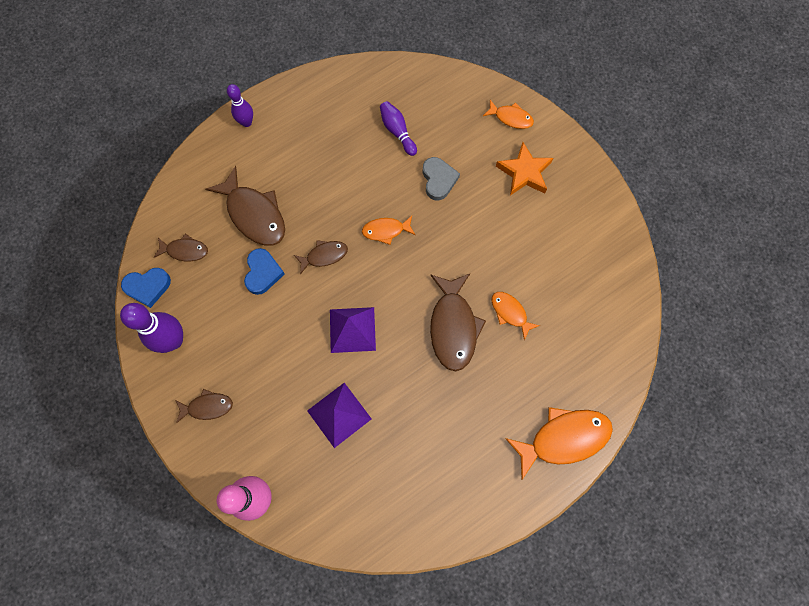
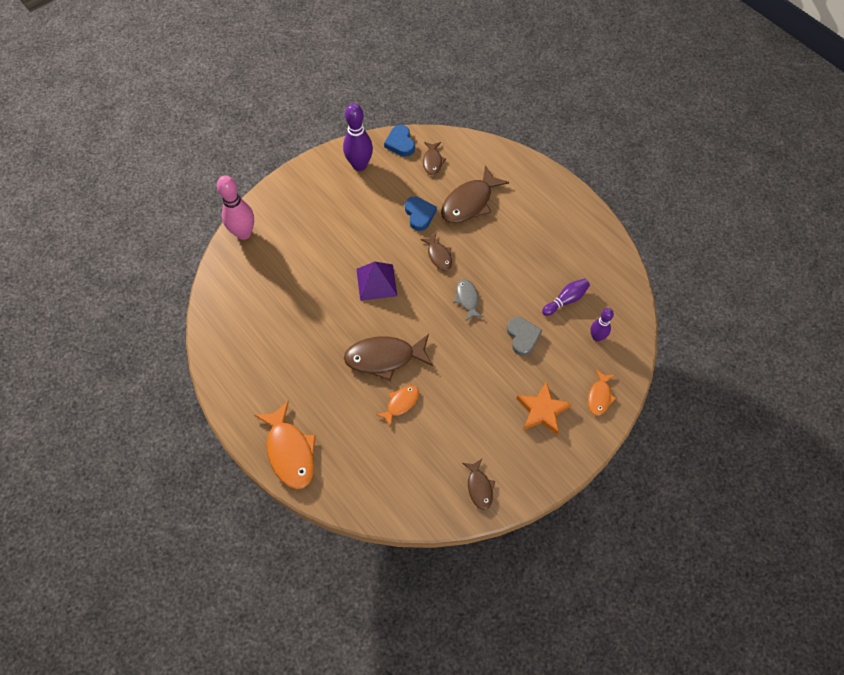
camera: 85 degrees right, 10 degrees down
(207, 407) = (310, 193): brown fish -> brown fish (479, 487)
(246, 122) = (553, 186): purple bowling pin -> purple bowling pin (596, 337)
(263, 273) = (419, 215): blue heart -> blue heart turned 105 degrees counterclockwise
(339, 414) = (306, 280): purple pyramid -> none
(386, 230) = (467, 299): orange fish -> grey fish
(438, 180) = (522, 337): grey heart -> grey heart turned 90 degrees counterclockwise

